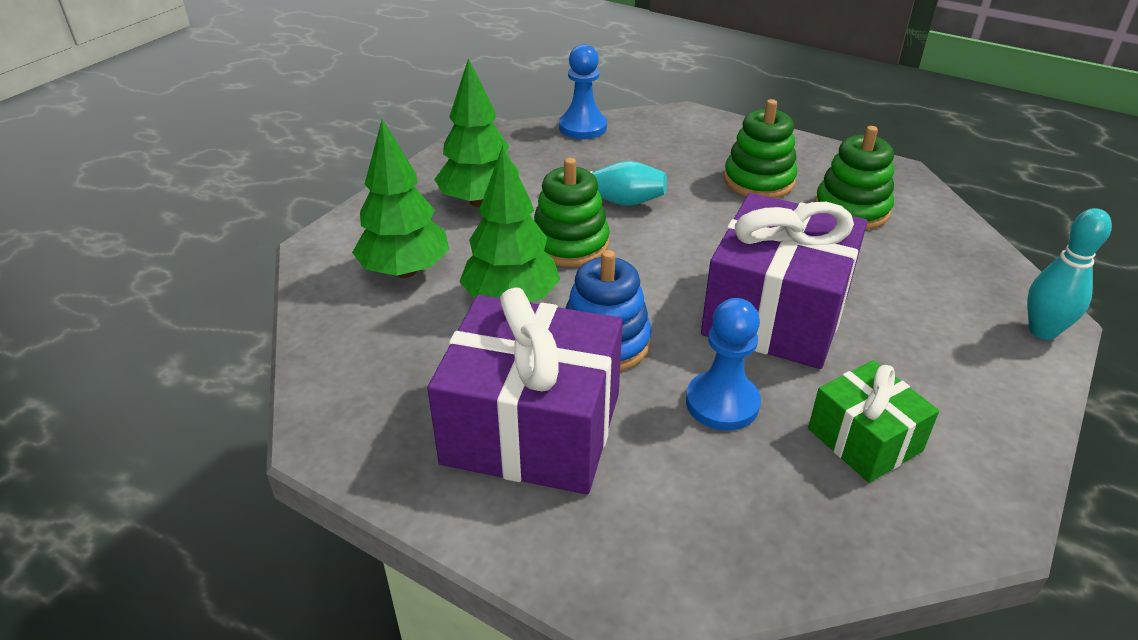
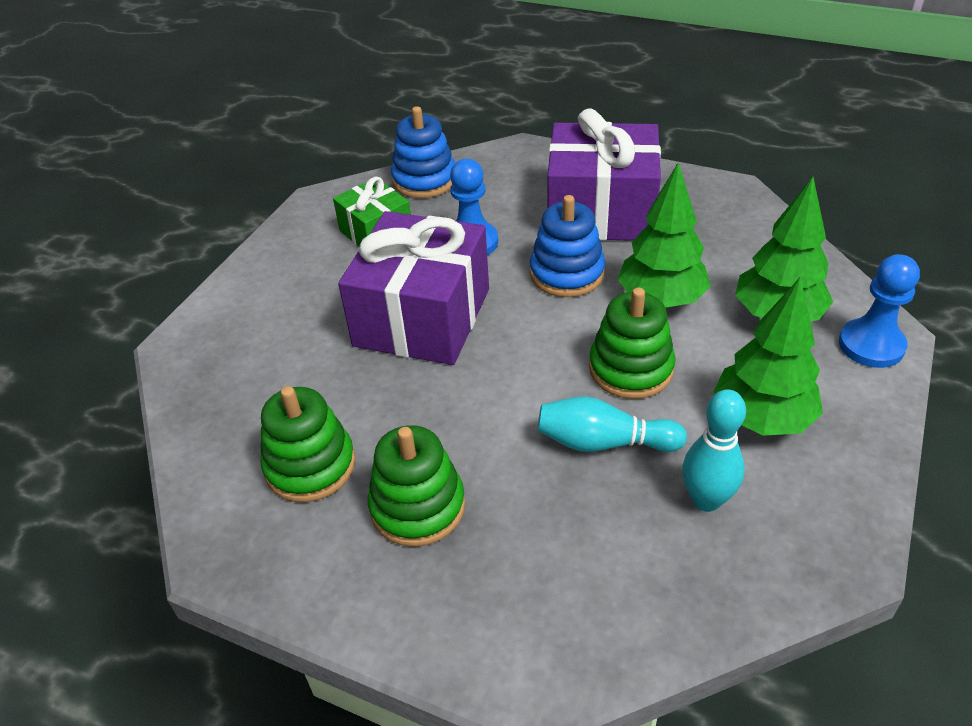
camera: 175 degrees right, 5 degrees up
(583, 127) = (695, 609): blue pawn -> blue pawn (871, 345)
(808, 543) = (424, 180): none -> blue stacking toy
(1042, 331) = (194, 330): turquoise bowling pin -> turquoise bowling pin (706, 500)

